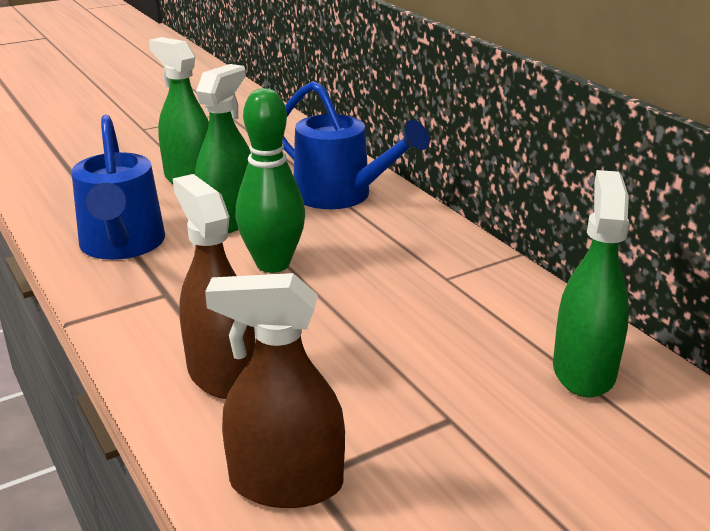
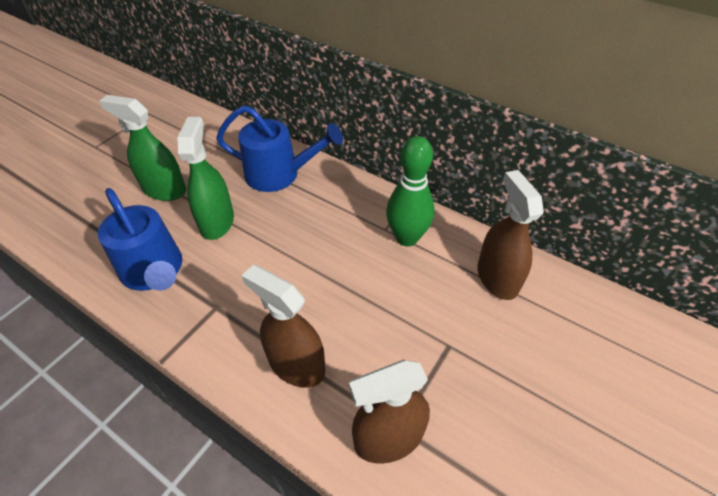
camera: 25 degrees left, 20 degrees up
(273, 264) = (271, 254): green bowling pin -> green bowling pin (407, 238)
(583, 370) = (497, 278): green spray bottle -> brown spray bottle

